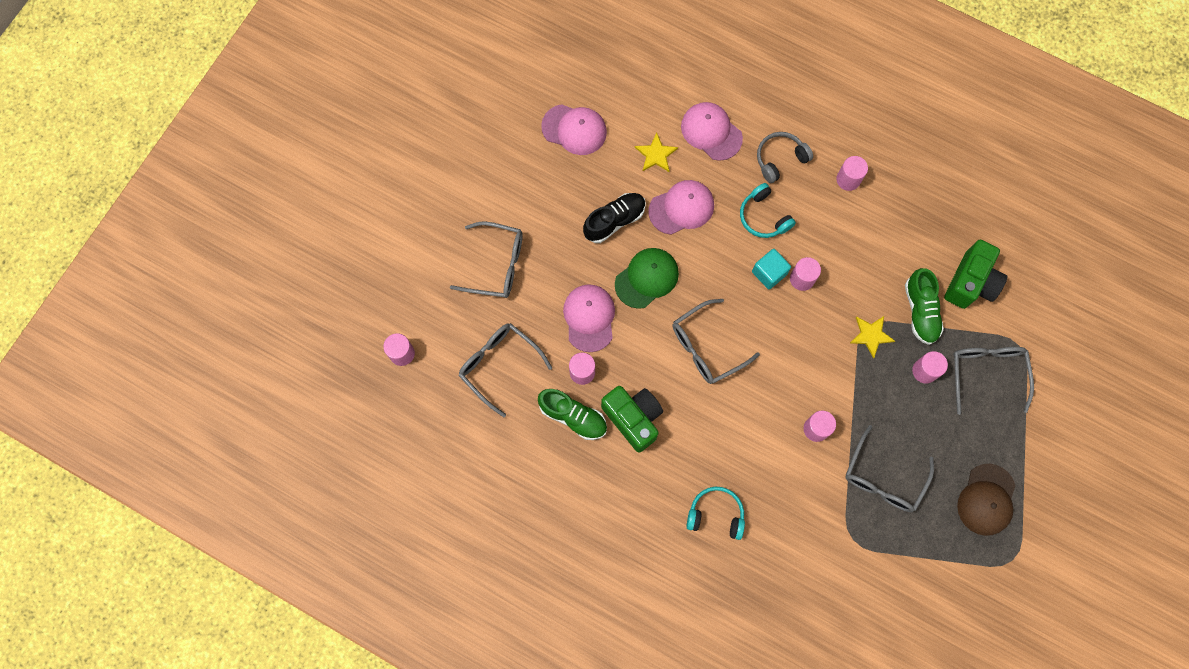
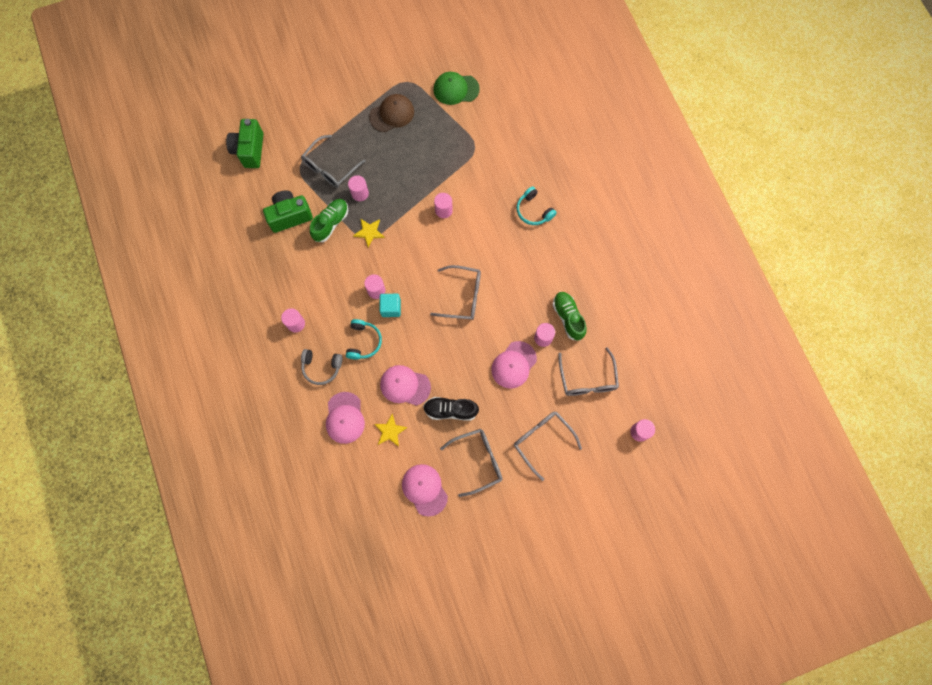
camera: 140 degrees left, 0 degrees up
(633, 418) = (536, 291): green camera -> green camera (250, 150)
(647, 278) = (461, 361): green cap -> green cap (456, 89)
(883, 478) = (432, 162): grey glasses -> grey glasses (478, 460)

